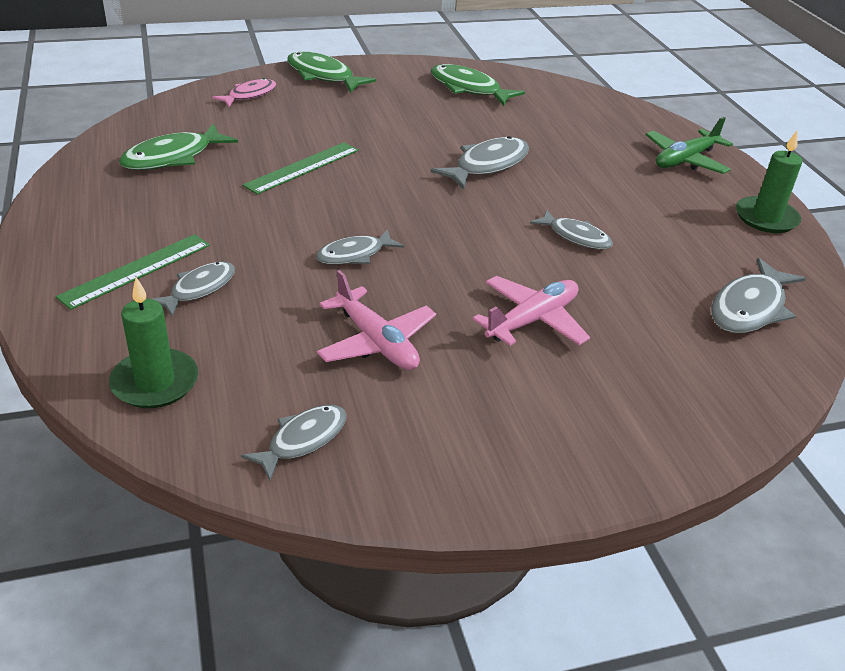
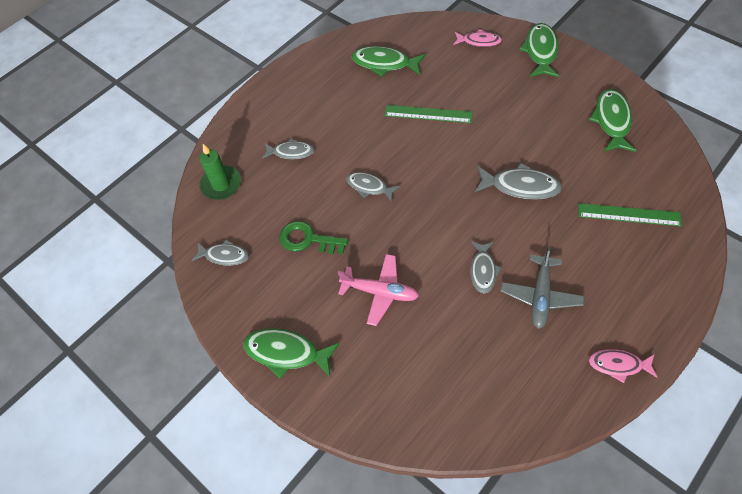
camera: 65 degrees right, 20 degrees up
(136, 270) = (285, 123): green ruler -> green ruler (629, 215)
(376, 342) = (308, 239): pink plane -> green key
(554, 450) = (286, 352): none -> green fish
(644, 219) = (540, 296): none -> grey plane
(685, 160) = (651, 284): green plane -> none
(750, 308) = (490, 395): grey fish -> none
(766, 218) = (618, 365): green candle -> pink fish

